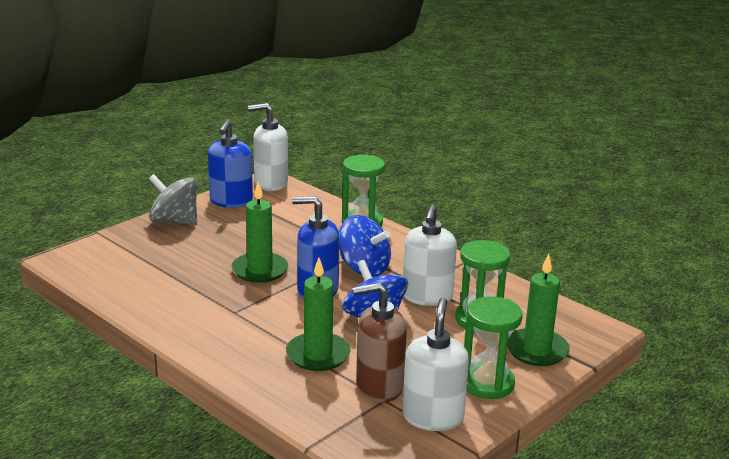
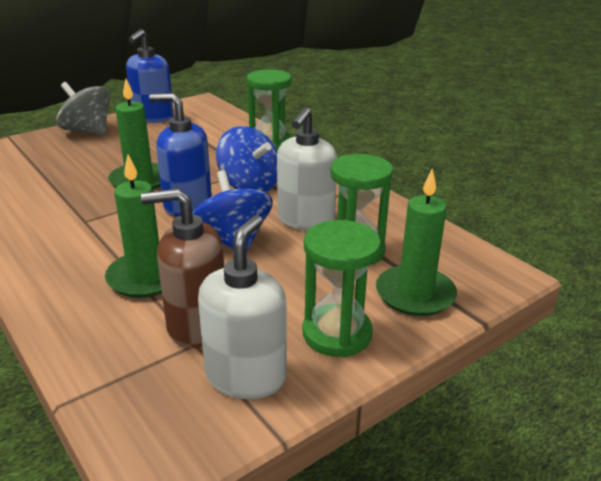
camera: 10 degrees right, 5 degrees up
(270, 183) = (200, 104): white soap dispenser -> none

